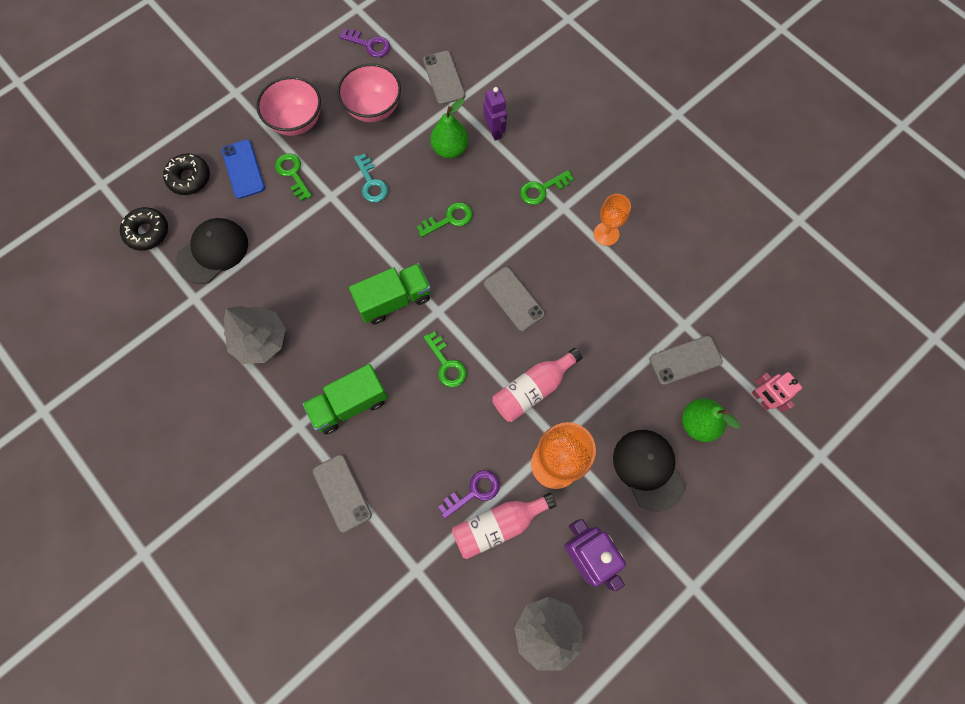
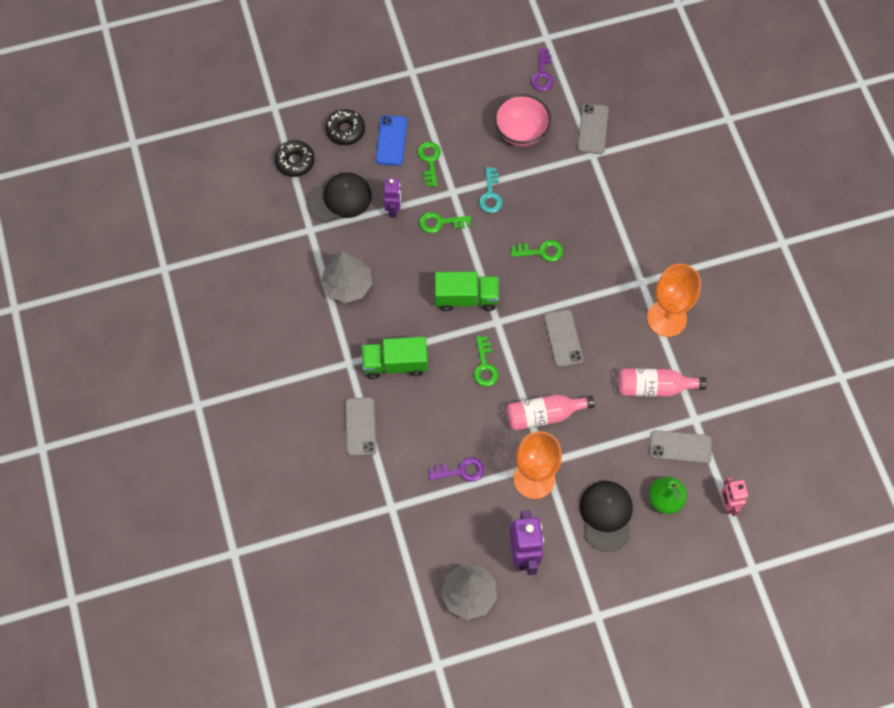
camera: 25 degrees right, 5 degrees down
(296, 121) = (452, 117): pink bowl -> none
(369, 45) = (542, 74): purple key -> purple key turned 45 degrees clockwise
(450, 149) = (569, 193): green pear -> none
(494, 131) = (614, 193): purple robot -> purple robot (393, 209)
(498, 525) = (468, 503): pink bottle -> pink bottle (654, 387)
(542, 189) = (631, 259): green key -> green key (440, 223)
(606, 234) = (666, 318): orange goblet -> orange goblet, size x1.69

